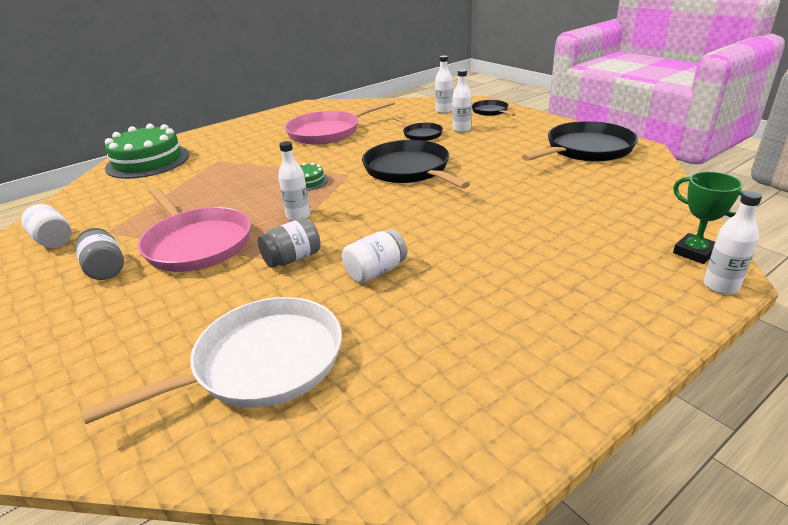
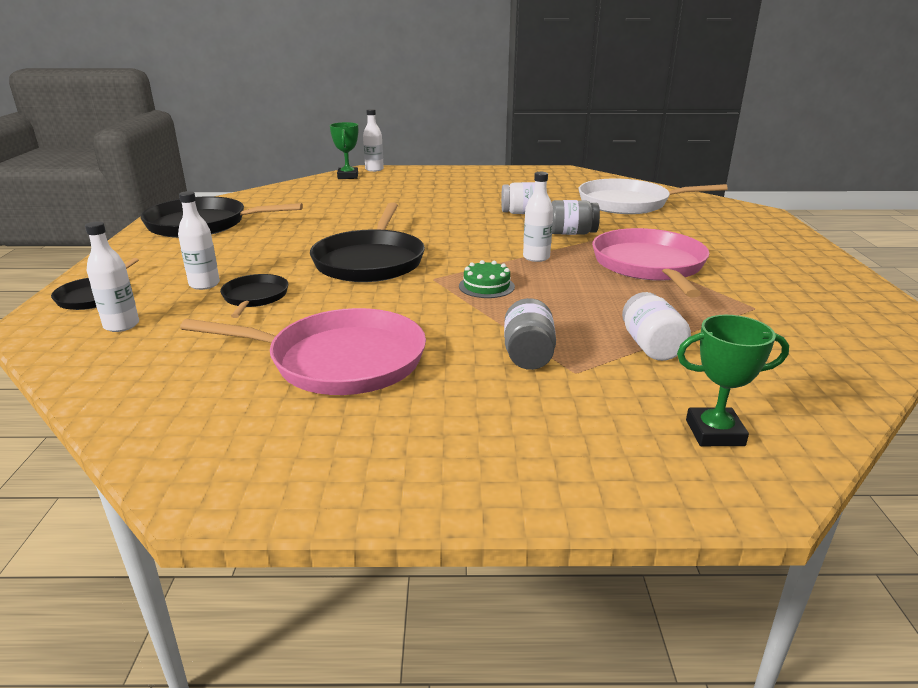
camera: 145 degrees left, 5 degrees down
(54, 240) = (827, 319): white jar -> white jar (651, 346)
(105, 268) = (744, 272): grey jar -> grey jar (528, 355)
(148, 161) = (714, 433): green cake -> green trophy

